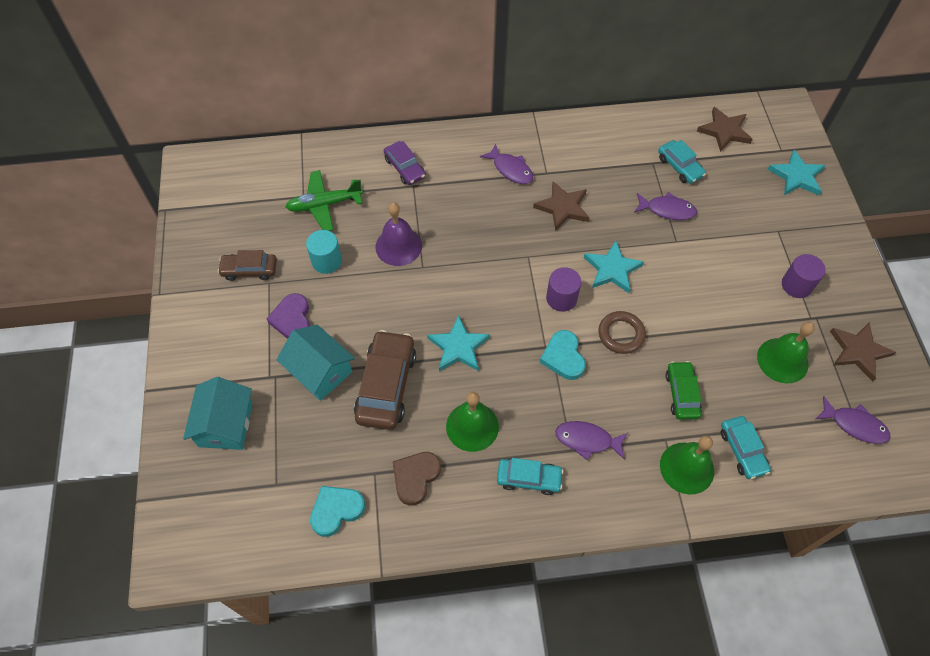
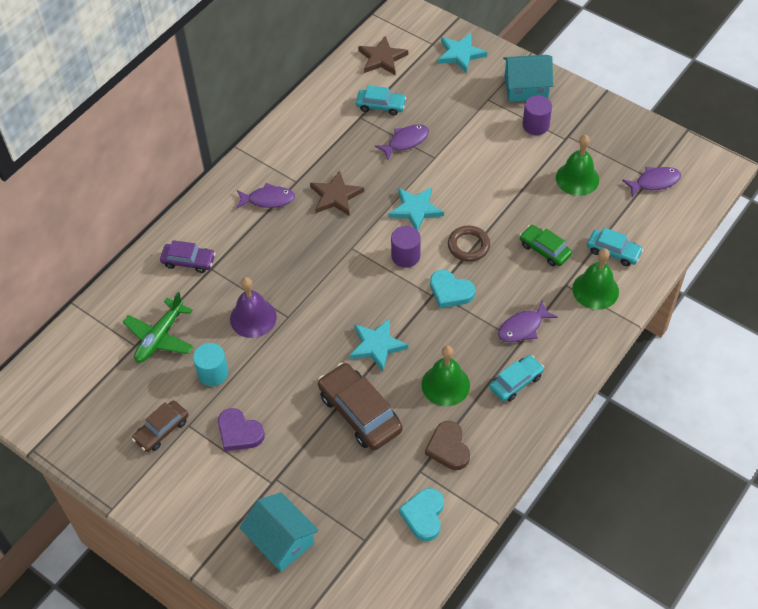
camera: 45 degrees left, 5 degrees down
(320, 371) = (303, 446): turquoise house -> turquoise house (526, 87)
(858, 351) = (611, 136): brown star -> none

